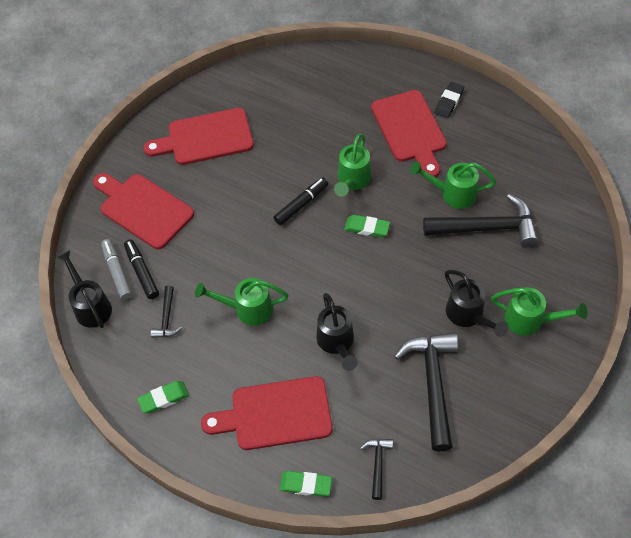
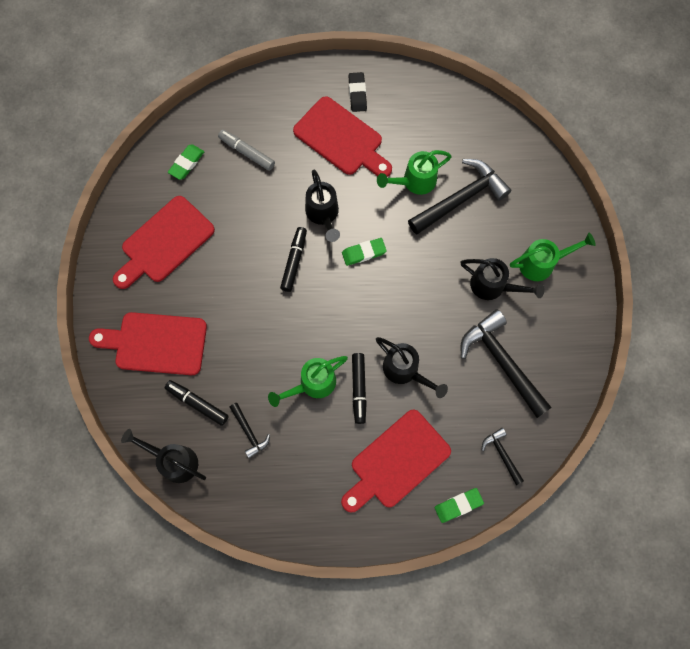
camera: 35 degrees left, 15 degrees up
(117, 272) = (175, 416): grey marker -> grey marker (247, 152)
(164, 398) = (296, 504): green eraser -> green eraser (186, 163)
(285, 335) = (359, 389): none -> black marker
(352, 180) = (323, 214): green watering can -> black watering can

